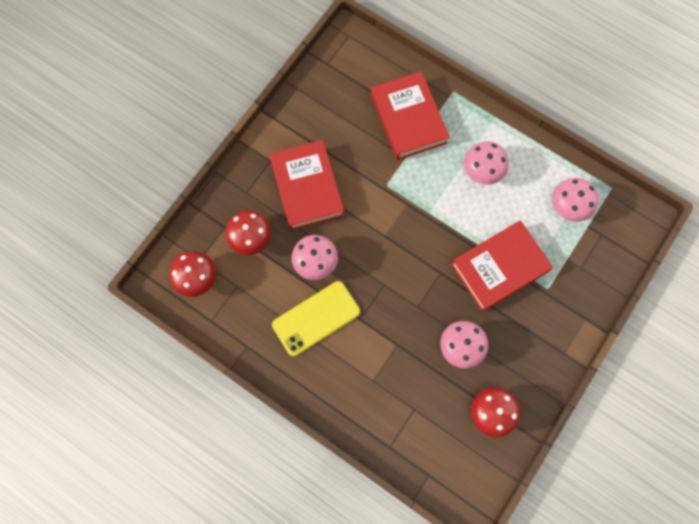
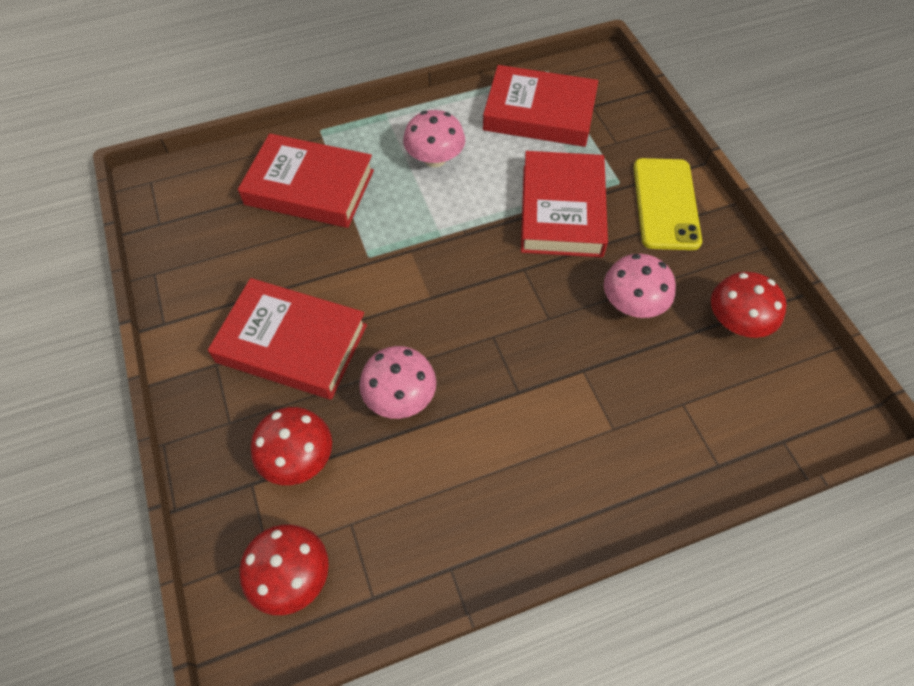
camera: 55 degrees left, 15 degrees down
(316, 318) = (477, 445): yellow phone -> yellow phone (665, 204)
(568, 206) = (539, 113): pink mushroom -> red book

